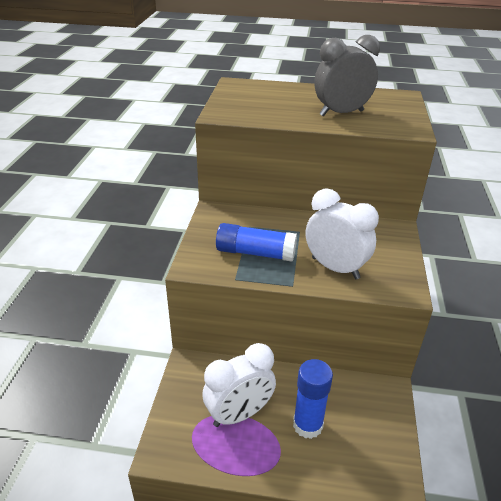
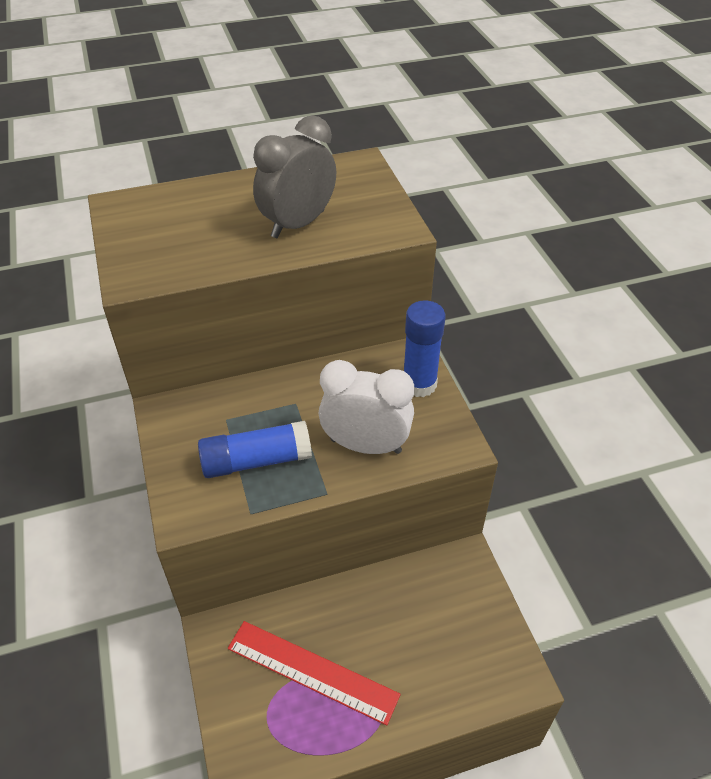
camera: 25 degrees left, 10 degrees up
(239, 414) = (312, 671): white clock -> red ruler
(307, 425) = (397, 647): blue glue stick -> blue glue stick (419, 384)

